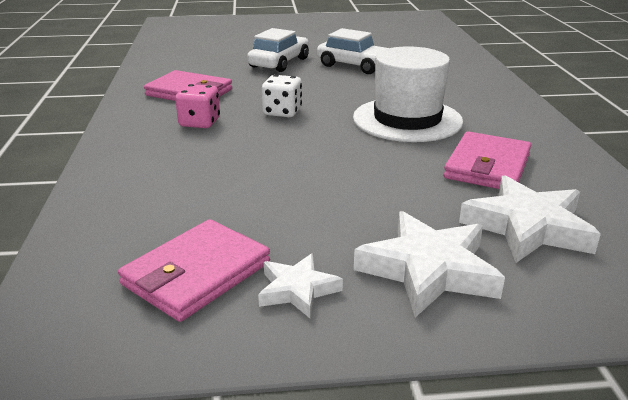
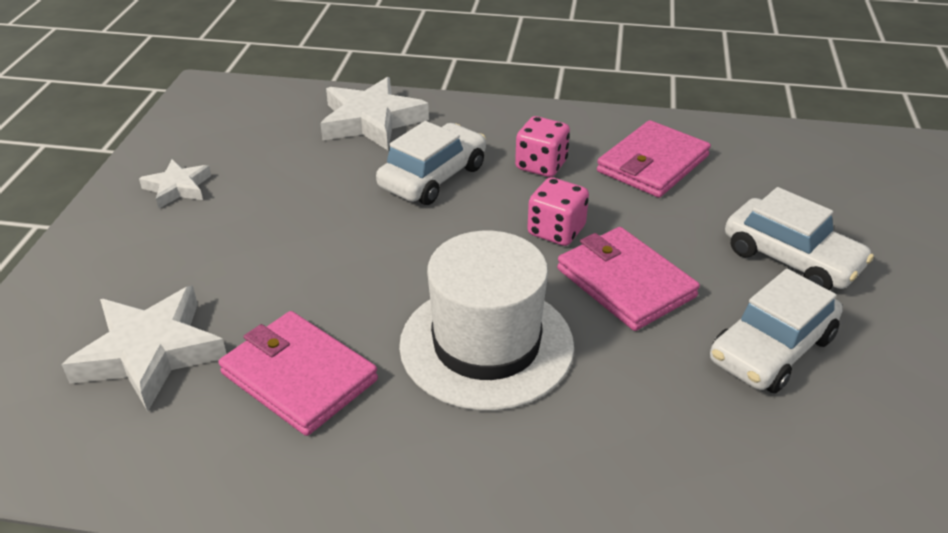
camera: 105 degrees right, 10 degrees up
(196, 274) = (236, 146): pink wallet -> pink wallet (625, 283)
(228, 158) = (433, 177): none -> white car
(282, 112) = (556, 231): white dice -> pink dice
(428, 270) = (143, 260): white star -> white star (371, 121)

